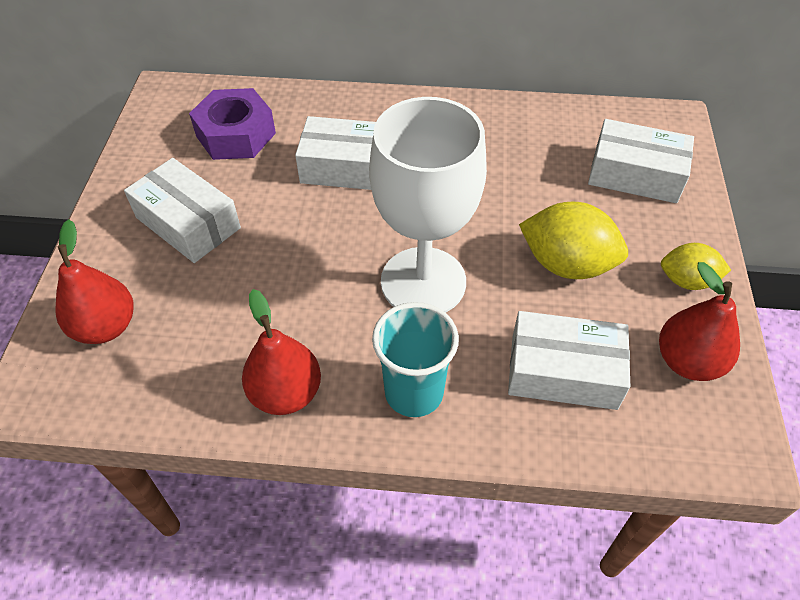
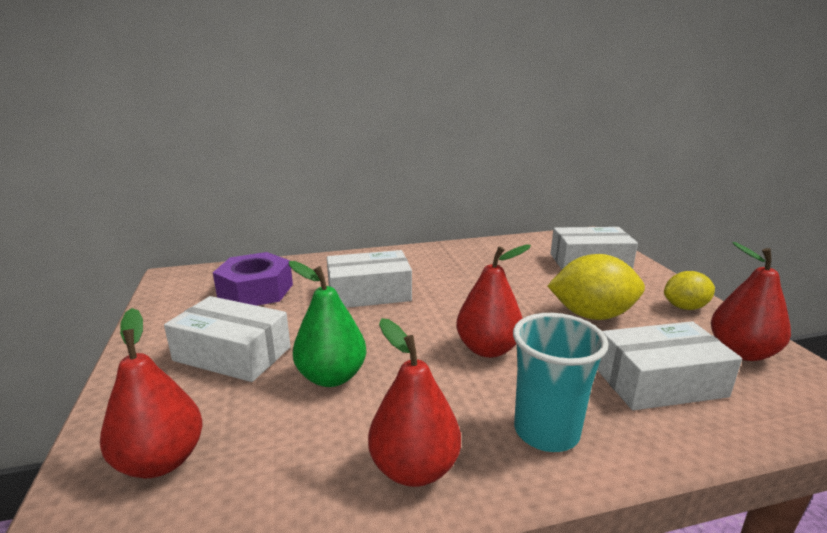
camera: 20 degrees left, 30 degrees down
(262, 276) = (331, 377): none -> green pear
(423, 282) = (487, 349): white goblet -> red pear

